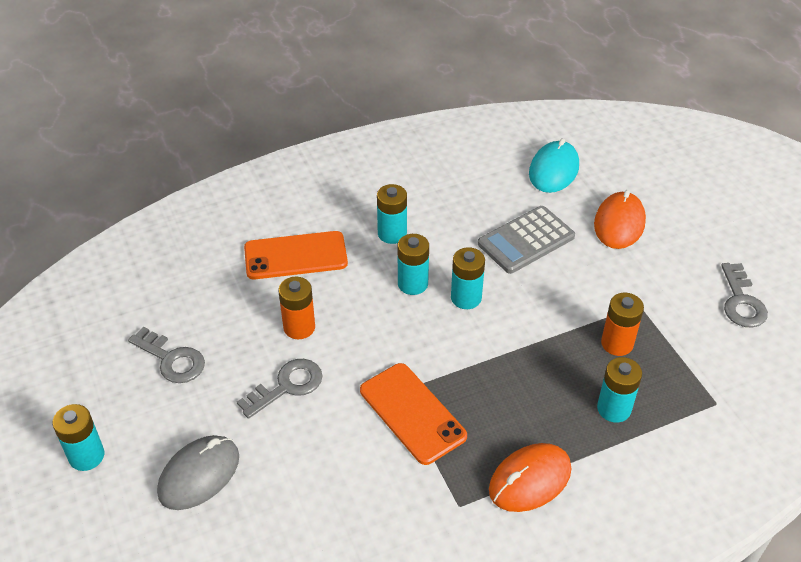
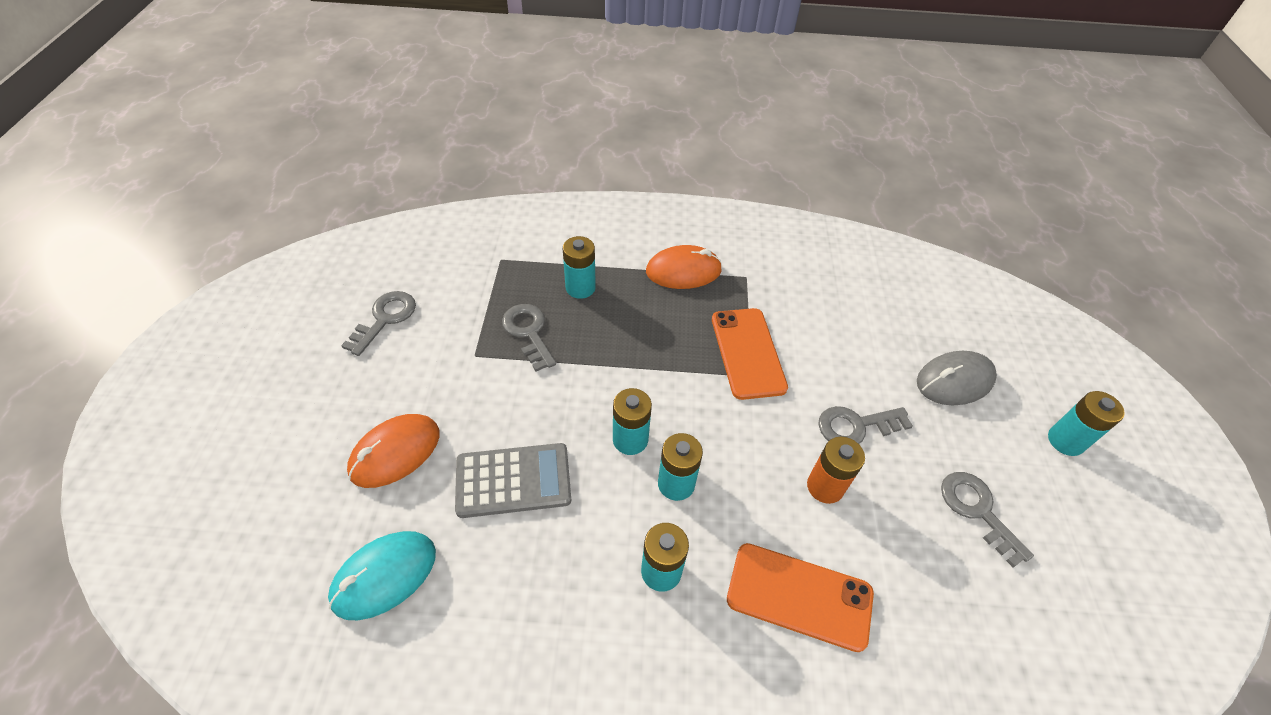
camera: 155 degrees left, 5 degrees up
(617, 343) = (528, 332): orange battery -> grey key

